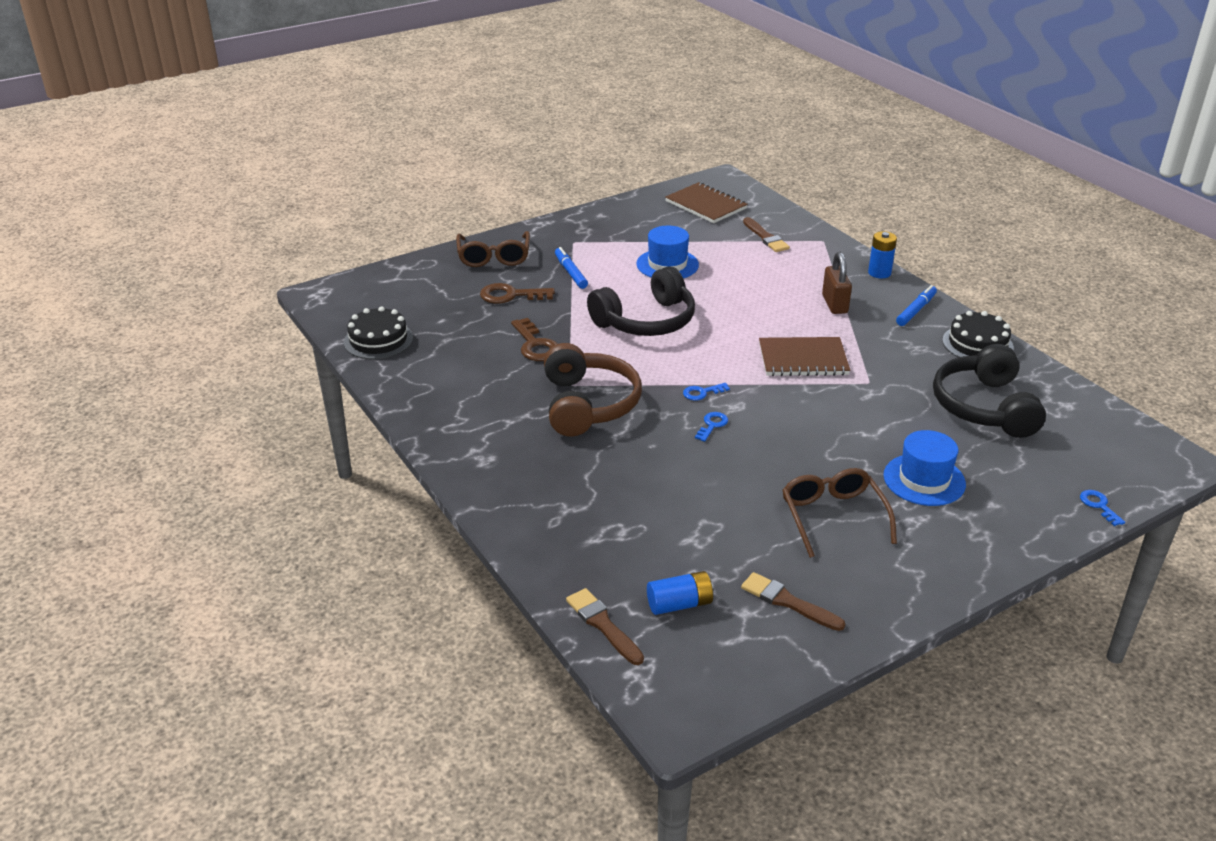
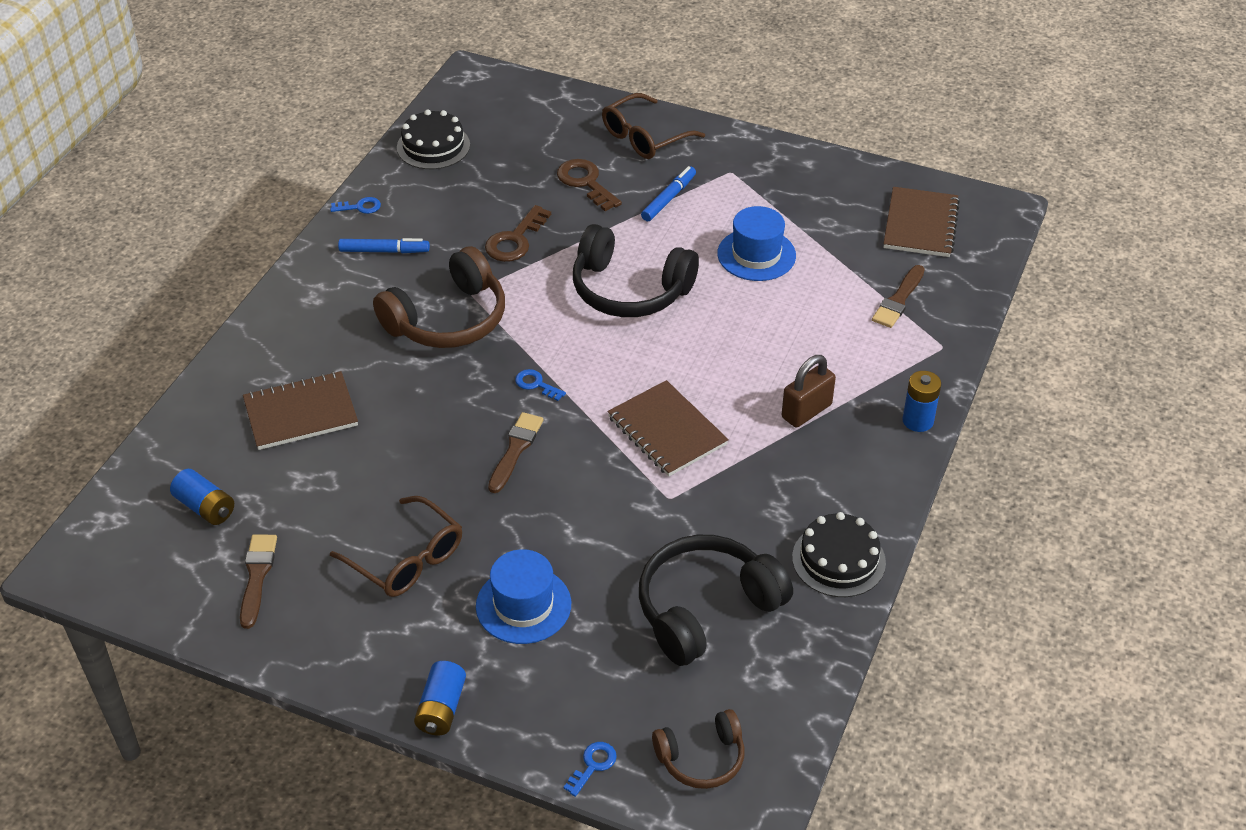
camera: 55 degrees right, 10 degrees up
(603, 625) = (147, 472): brown brush -> brown brush (515, 450)
(617, 512) = (301, 413): none -> brown notebook
(712, 425) = (487, 415): blue key -> blue key (360, 207)
(833, 517) = (407, 559): brown glasses -> brown glasses turned 90 degrees clockwise
(915, 310) = (861, 481): blue marker -> blue marker (384, 251)
(1002, 555) = (441, 708): none -> blue battery
(1118, 459) = (701, 758): none -> brown headphones

